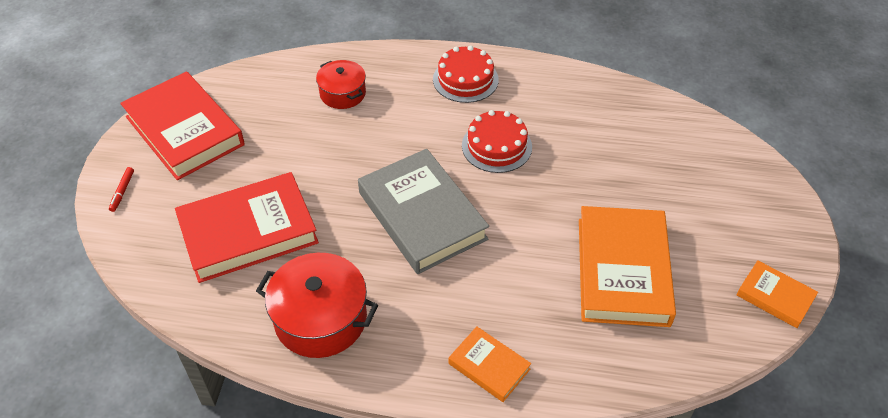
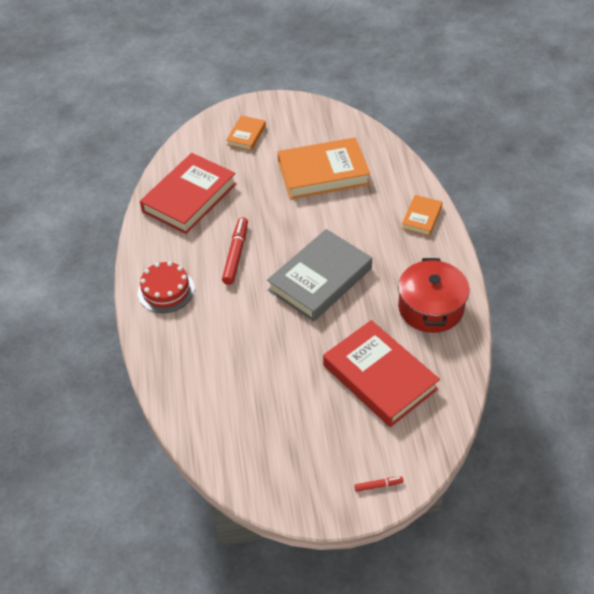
camera: 105 degrees left, 0 degrees up
(184, 130) = (292, 471): red book -> red book (189, 197)
(342, 93) = (207, 368): red pot -> none
(496, 146) = (236, 254): red cake -> red marker
(775, 297) = (313, 111): orange book -> orange book (246, 135)

